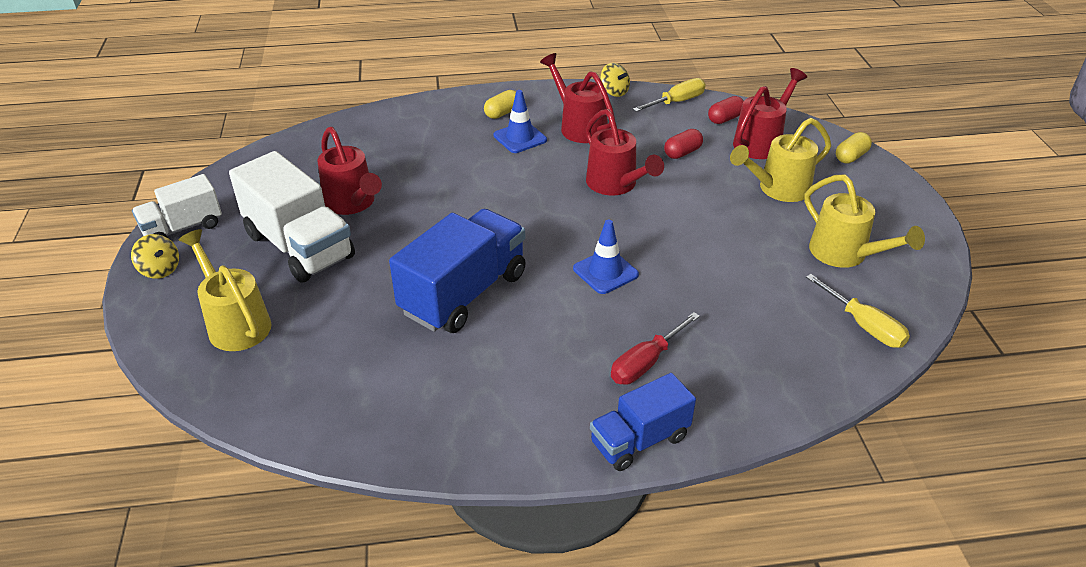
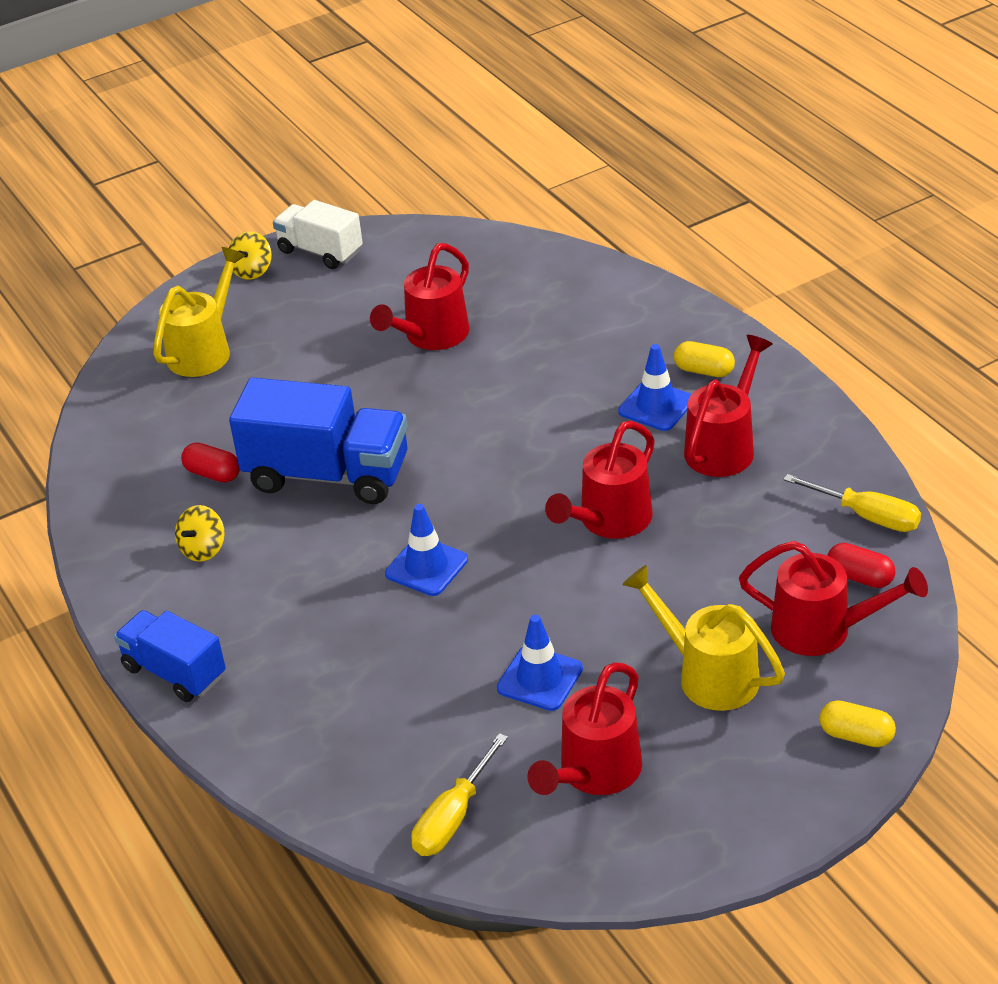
camera: 70 degrees right, 0 degrees up
(299, 246) = (337, 335): white truck -> none
(614, 92) = (844, 448): yellow spinning top -> yellow spinning top (203, 549)
(646, 362) = (290, 644): red screwdriver -> none
(682, 153) = (732, 559): red capsule -> red capsule (213, 474)
(748, 252) = (540, 678): none -> blue traffic cone
(845, 254) = (594, 773): yellow watering can -> red watering can

